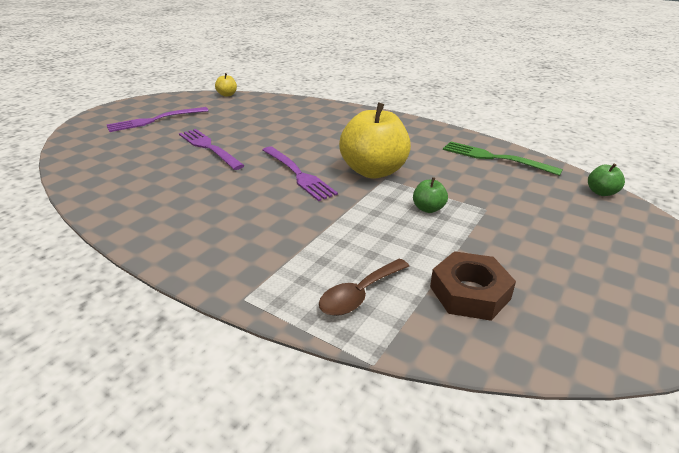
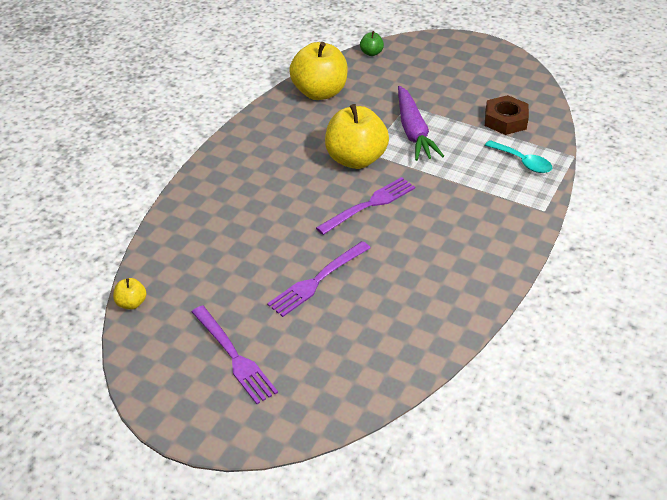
camera: 95 degrees left, 10 degrees up
(359, 294) = (522, 162): brown spoon -> turquoise spoon
(428, 208) = (413, 131): green apple -> purple carrot
(494, 158) = (319, 92): green fork -> yellow apple

